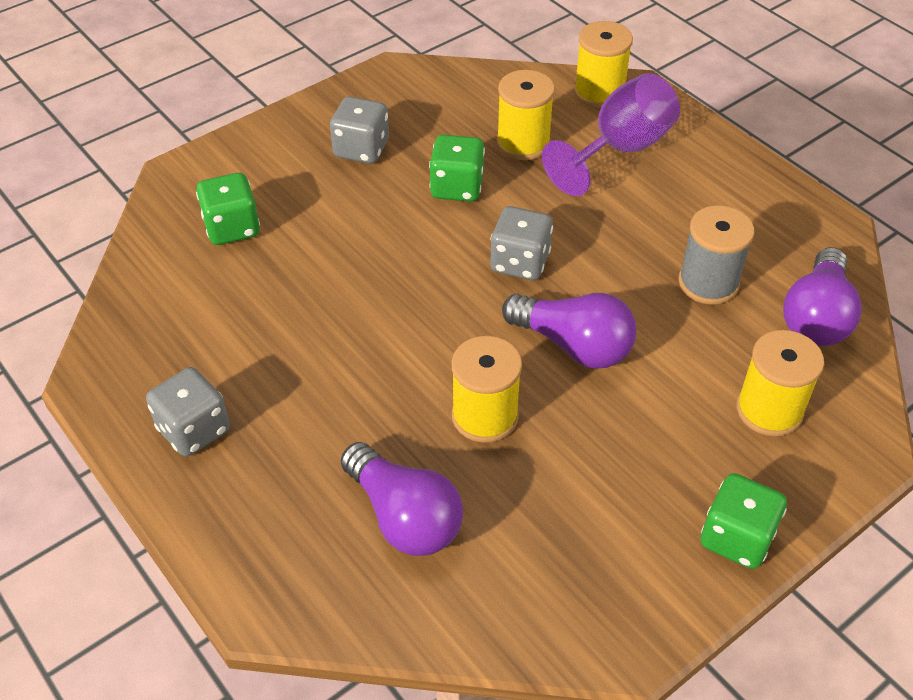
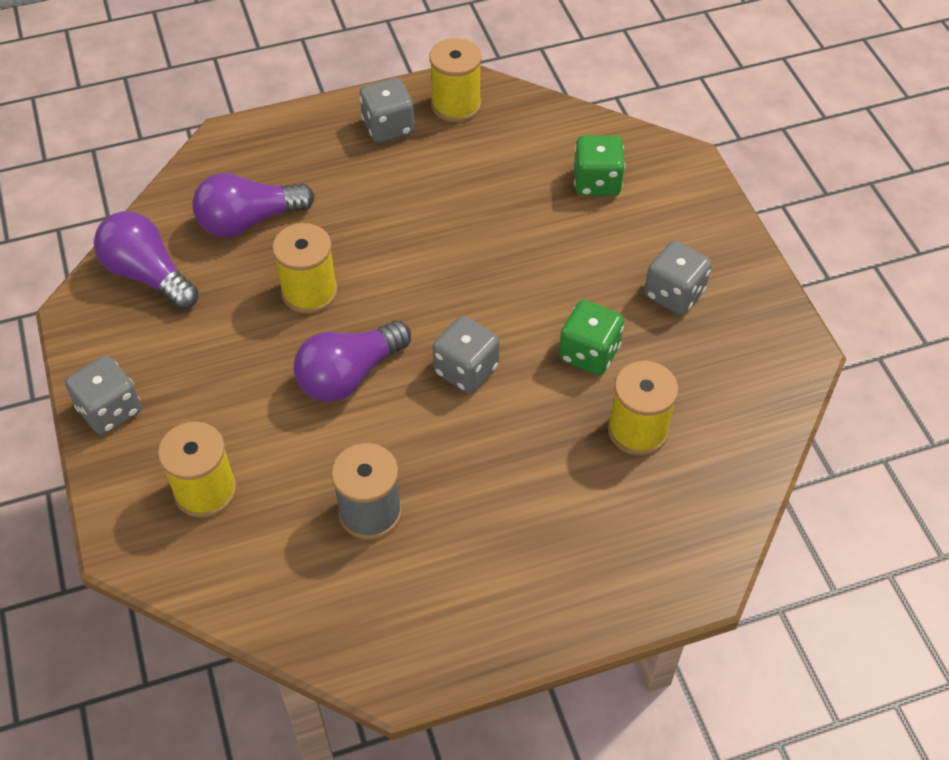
camera: 110 degrees right, 5 degrees up
(599, 93) = (704, 536): yellow spool -> yellow spool (456, 105)
(620, 150) = (595, 516): purple goblet -> none
(736, 538) = (110, 410): green dice -> grey dice
(816, 317) = (283, 586): purple light bulb -> purple light bulb (148, 275)

